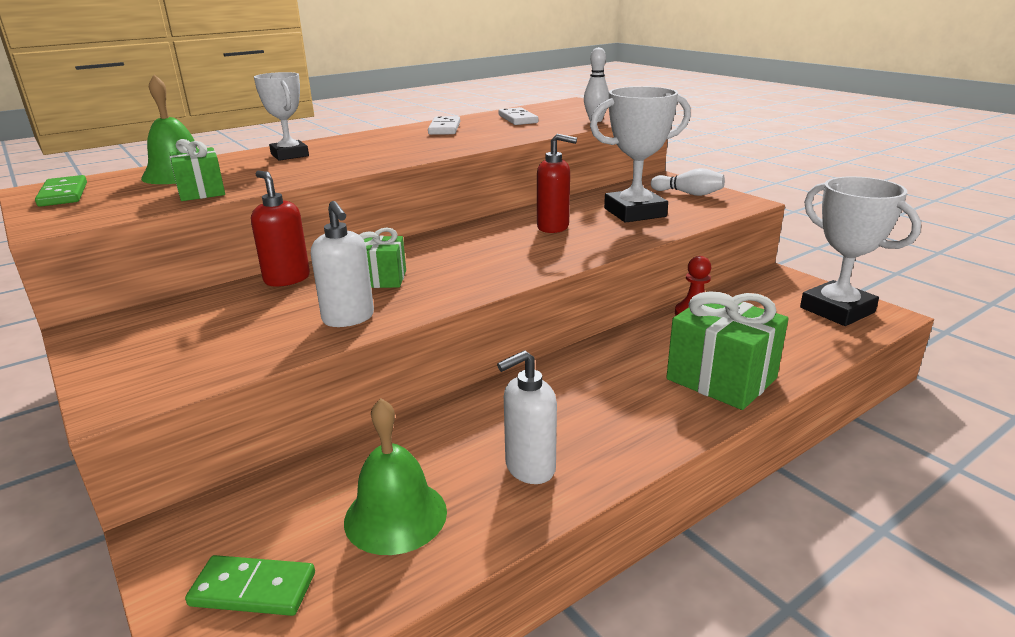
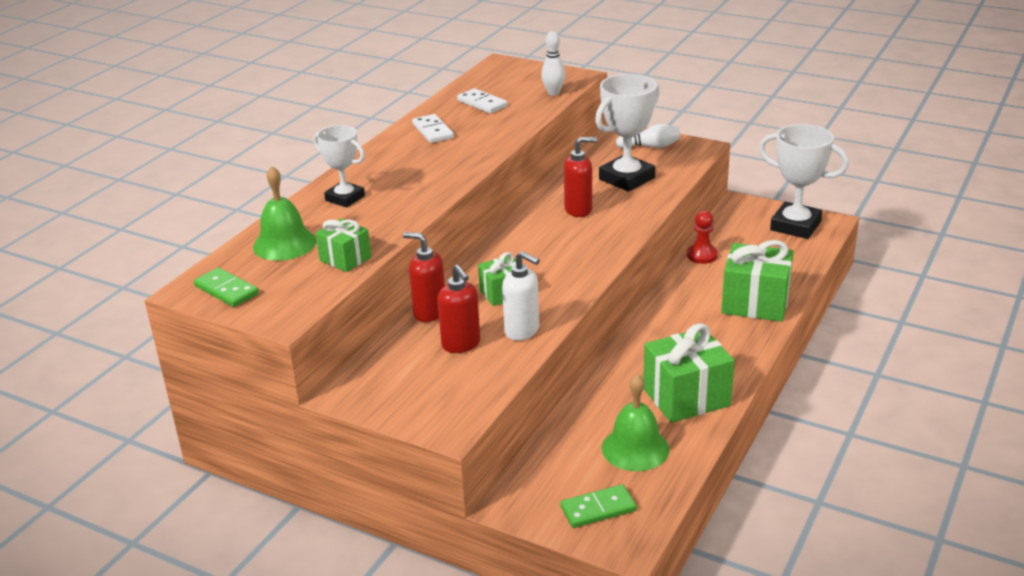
camera: 25 degrees left, 5 degrees up
(270, 315) = (461, 344): none -> red soap dispenser
(529, 468) = (686, 397): white soap dispenser -> green gift

